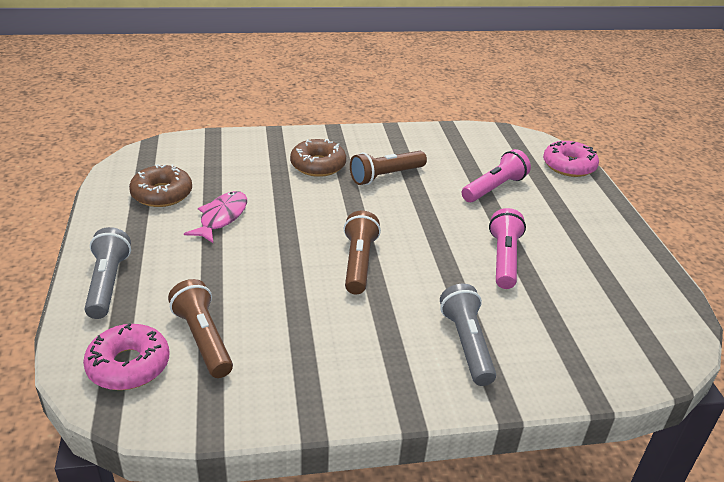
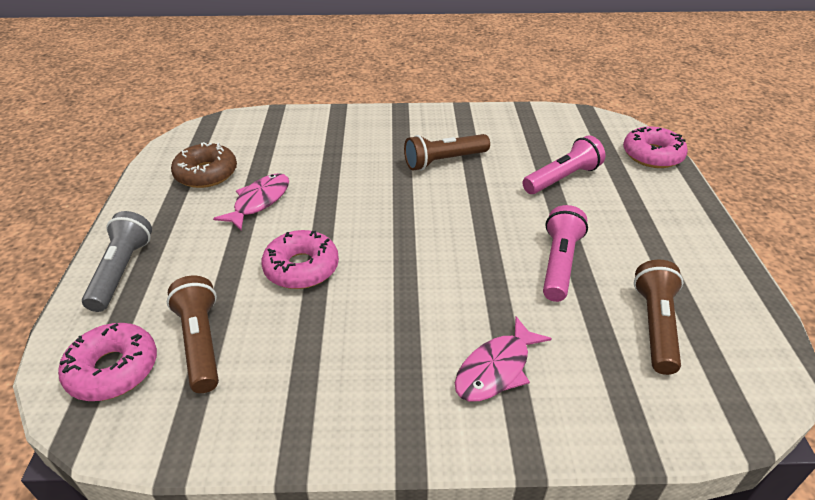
camera: 10 degrees right, 5 degrees up
(278, 273) = (301, 268): none -> pink donut
(318, 165) = (374, 147): brown donut -> none
(358, 263) = (392, 260): brown flashlight -> brown flashlight (655, 325)
(466, 344) = (496, 369): grey flashlight -> pink fish

